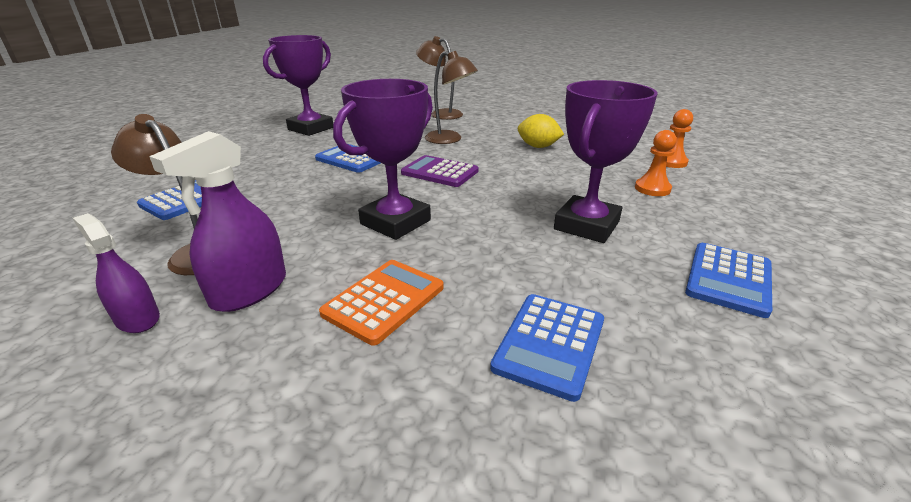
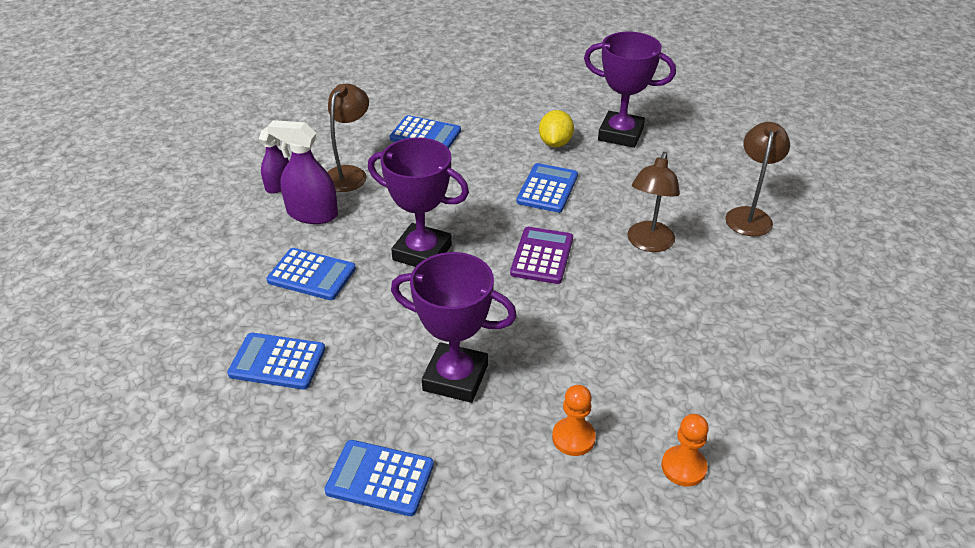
camera: 75 degrees right, 10 degrees up
(384, 300) = (311, 275): orange calculator -> blue calculator
(538, 147) = (668, 325): yellow lemon -> yellow lemon (555, 143)

